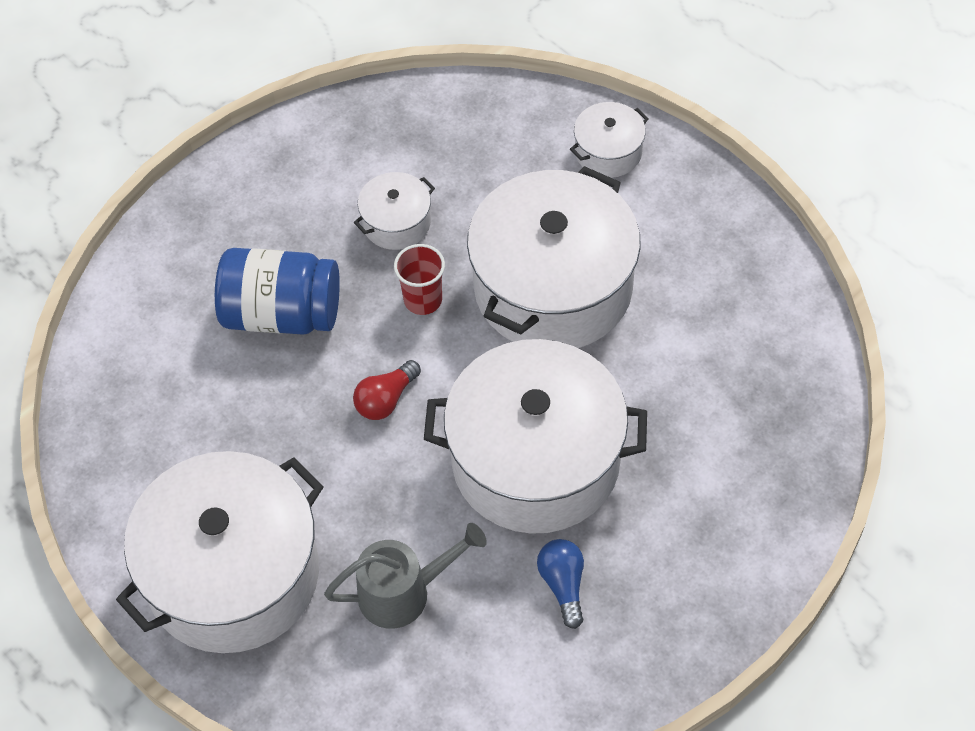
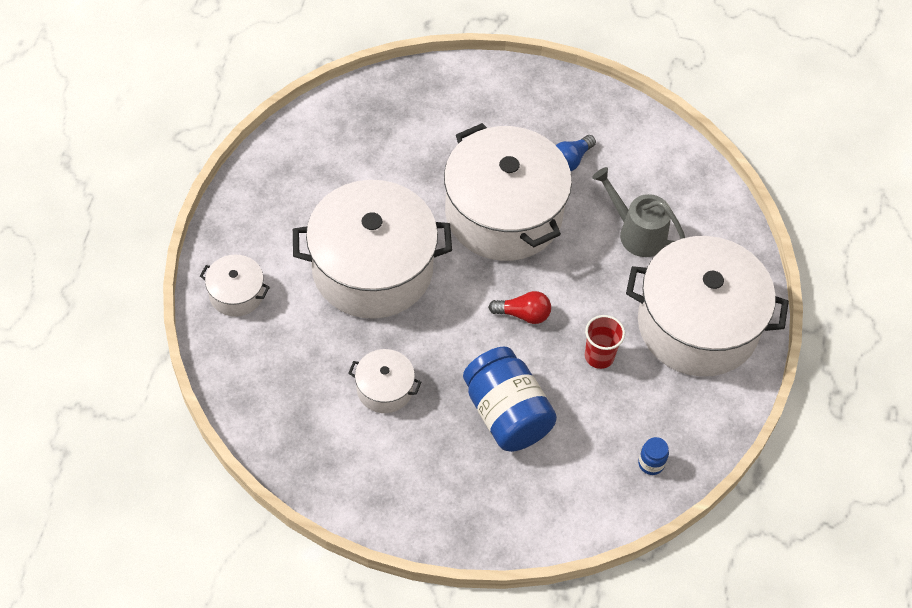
camera: 130 degrees left, 0 degrees up
(118, 412) = (651, 463): none -> blue jar
(423, 300) = (435, 336): red cup -> red cup (599, 356)

